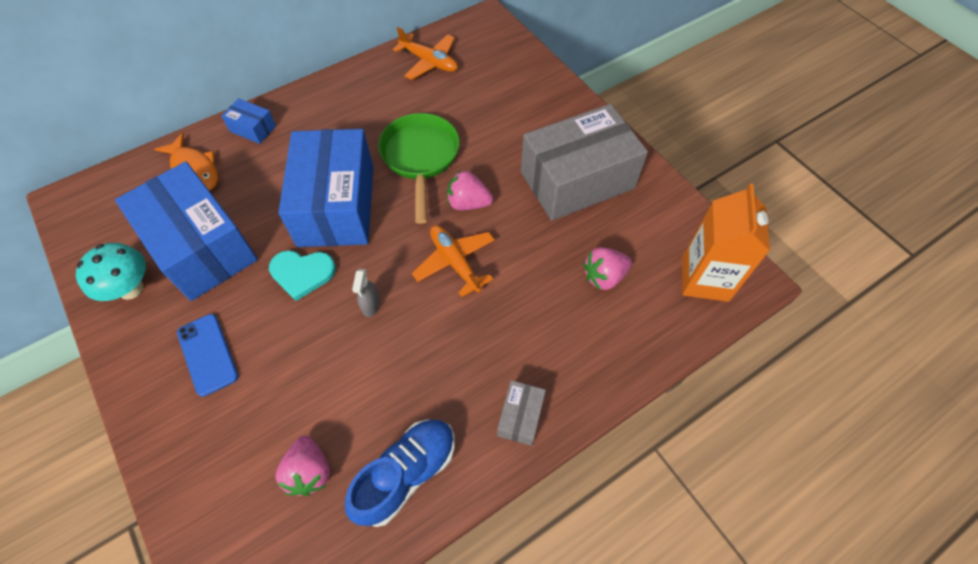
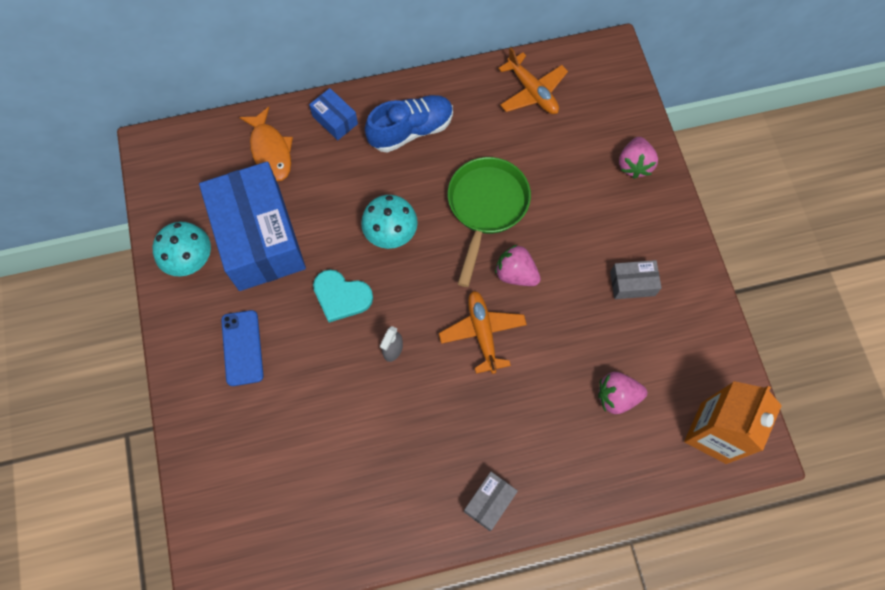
camera: 20 degrees right, 10 degrees up
(309, 471) = (300, 484): pink strawberry -> pink strawberry (634, 165)
(336, 205) = (391, 234): blue box -> turquoise mushroom
(406, 474) = (377, 516): blue shoe -> blue shoe (411, 130)
(577, 180) = (632, 284): grey box -> grey box, size x0.42

